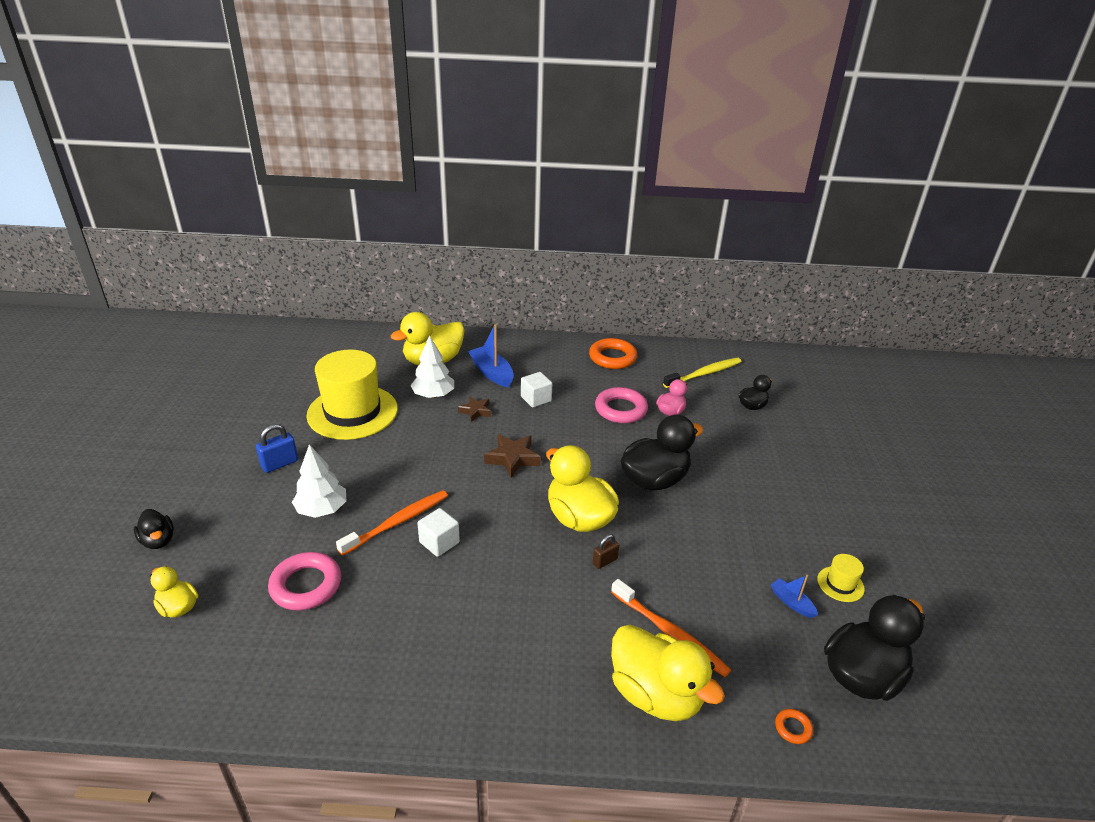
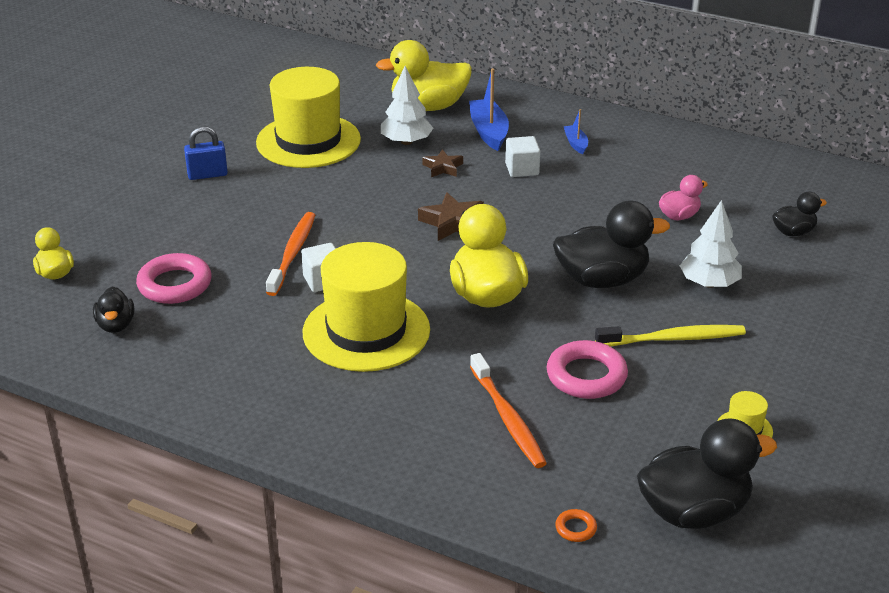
camera: 25 degrees right, 0 degrees up
(158, 541) = (64, 216): black duck -> black duck (116, 325)
(322, 509) = (225, 225): white tree -> white tree (709, 283)
(398, 522) = (293, 253): orange toothbrush -> orange toothbrush turned 60 degrees counterclockwise
(504, 582) = (366, 331): none -> yellow hat
(605, 561) = (485, 340): brown padlock -> none
(612, 358) = (650, 143): orange ring -> none
(620, 409) = (617, 201): pink ring -> pink ring (586, 376)
(656, 694) = (453, 461): yellow duck -> none
(704, 374) = (759, 184): yellow toothbrush -> yellow toothbrush (674, 339)
(791, 602) = (669, 430): blue boat -> blue boat (576, 143)

